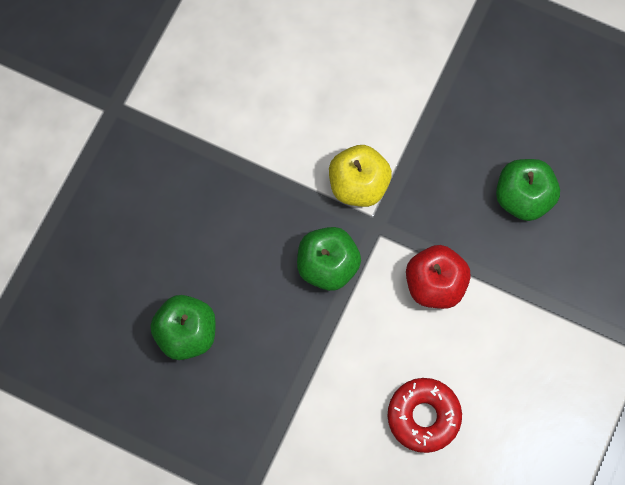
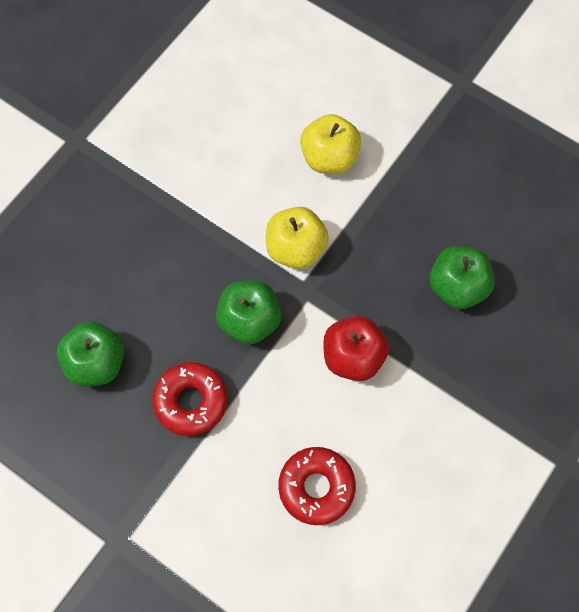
camera: 10 degrees right, 5 degrees down
(287, 354) = (191, 401): none -> red donut
(373, 84) = (329, 158): none -> yellow apple

